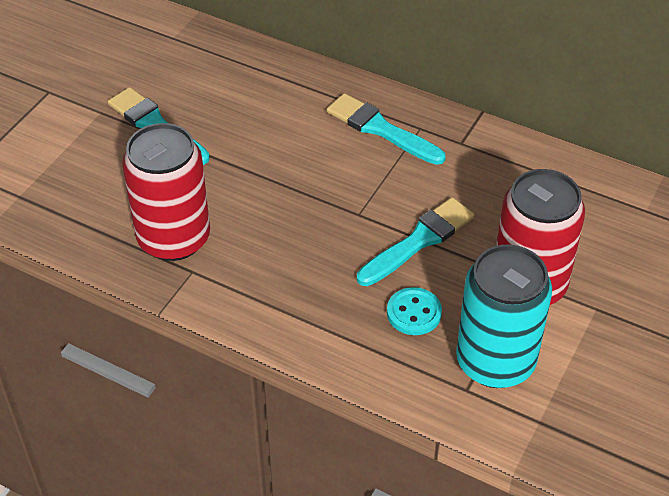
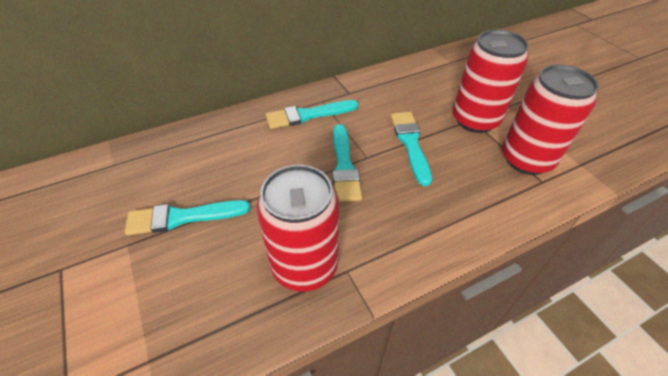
camera: 55 degrees left, 0 degrees up
(326, 202) = (344, 166): none -> turquoise brush
(414, 313) = (467, 173): turquoise button -> none
(495, 362) = (526, 159): turquoise can -> red can

